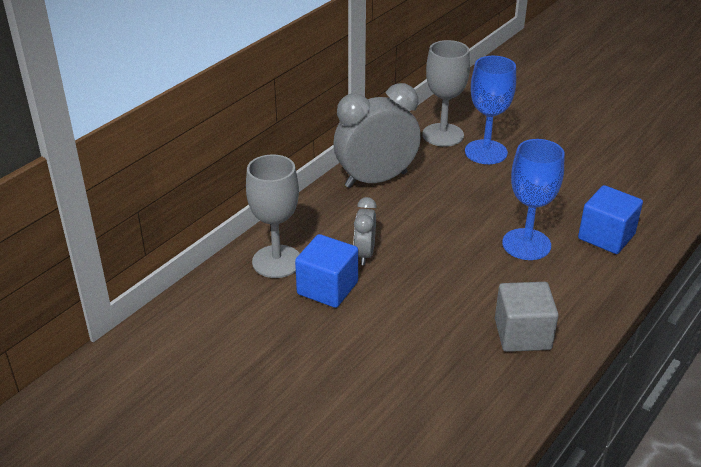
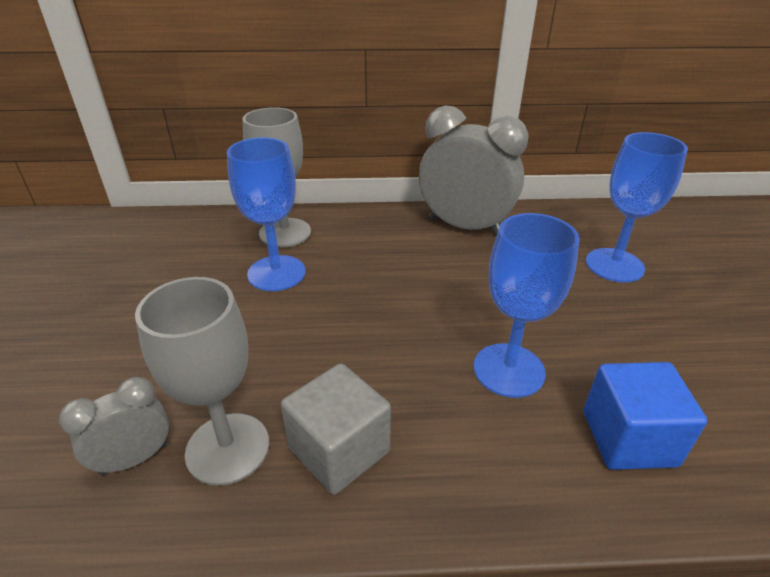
camera: 50 degrees right, 0 degrees up
(327, 288) = (276, 273): blue cube -> blue goblet
(364, 254) = (349, 270): grey clock -> grey clock (135, 459)
(443, 135) = (592, 229): grey goblet -> grey goblet (228, 448)

